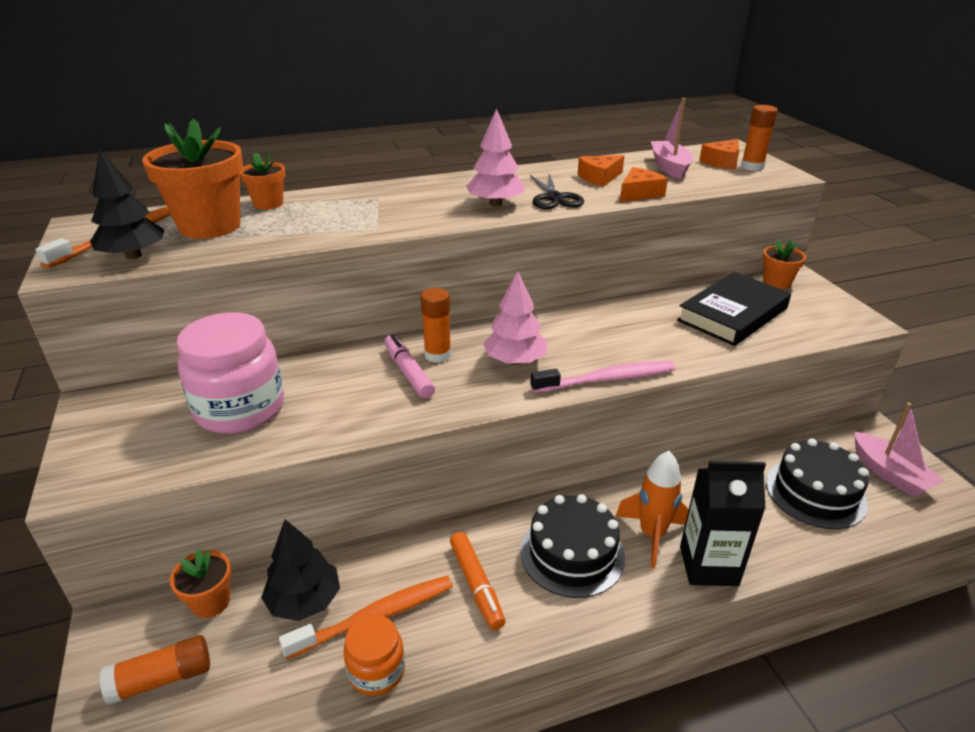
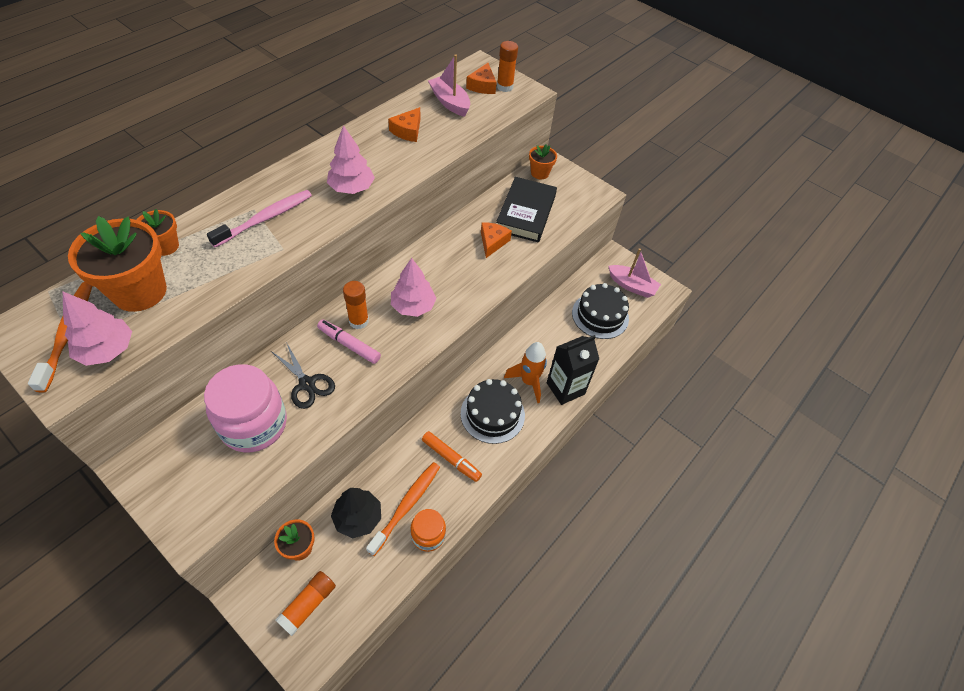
camera: 35 degrees left, 20 degrees up
(133, 256) = (107, 350): black tree -> pink tree
(554, 198) = (390, 167): black scissors -> black scissors (307, 384)
(607, 379) = (478, 300): pink toothbrush -> pink toothbrush (265, 218)
(639, 193) = (446, 144): orange cheese -> orange cheese (492, 242)

